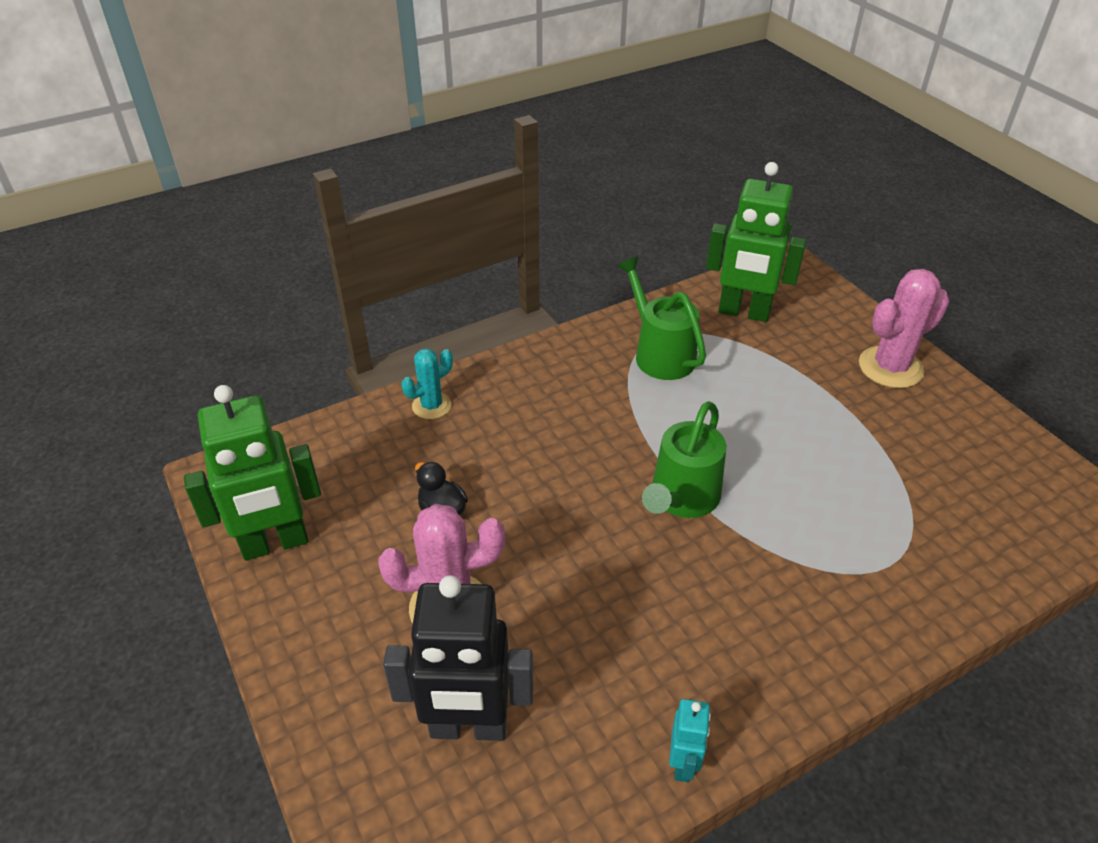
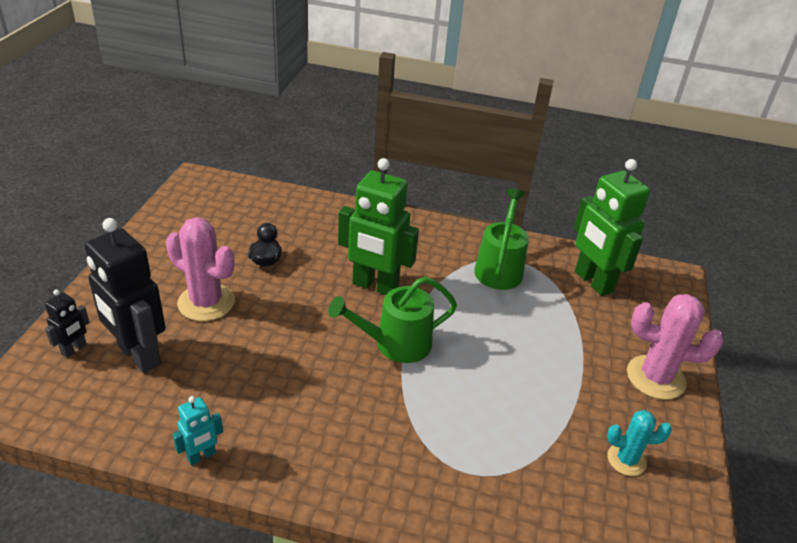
camera: 40 degrees right, 5 degrees down
(275, 544) = (177, 222): green robot -> green robot (375, 286)
(386, 788) = (74, 349): none -> black robot
(431, 406) = (332, 212): turquoise cactus -> turquoise cactus (626, 460)

